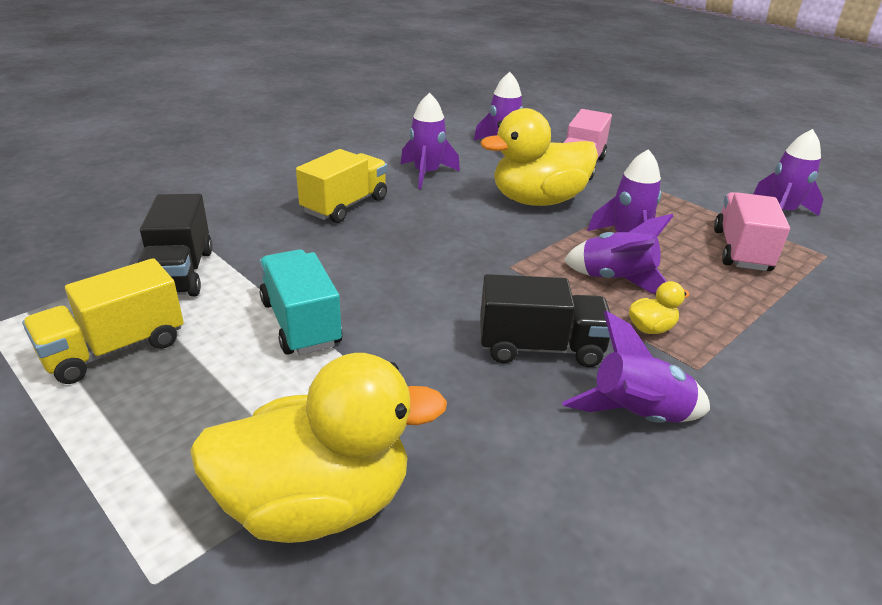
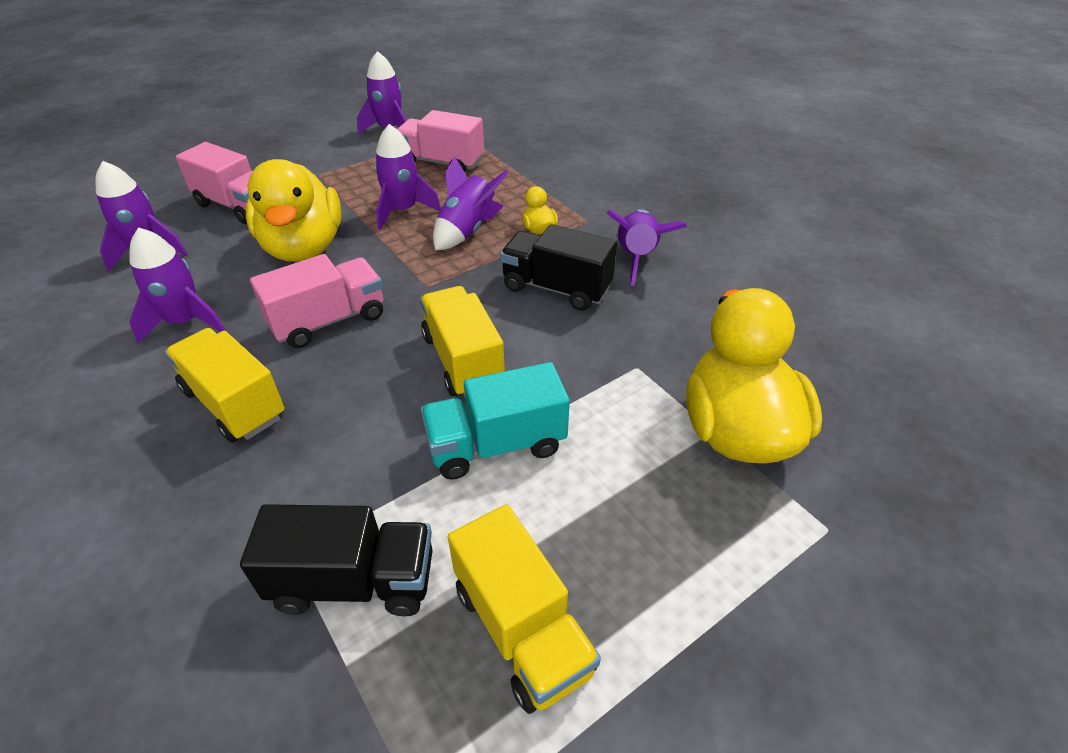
camera: 80 degrees left, 10 degrees up
(407, 296) = (463, 360): none -> yellow truck
(443, 226) = (329, 321): none -> pink truck
(540, 347) = (556, 288): black truck -> black truck turned 75 degrees counterclockwise

